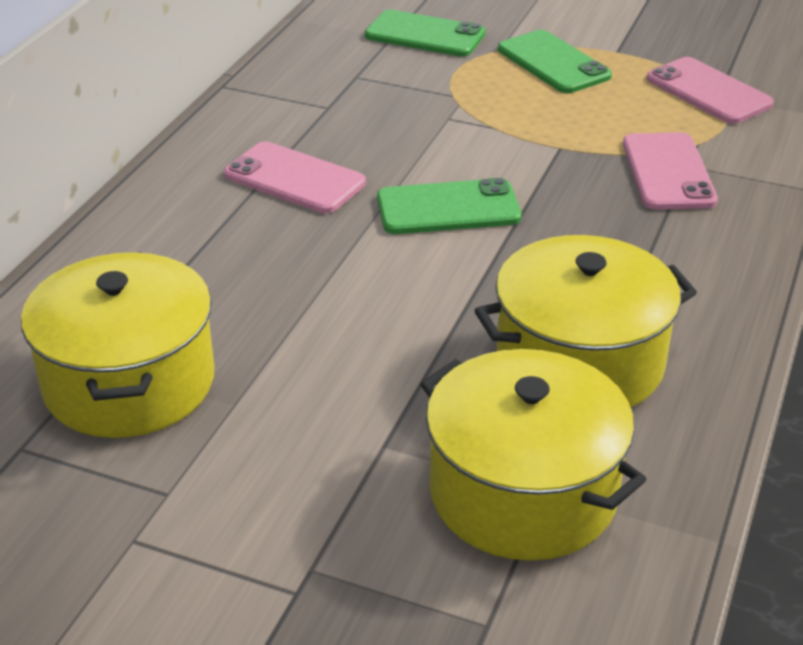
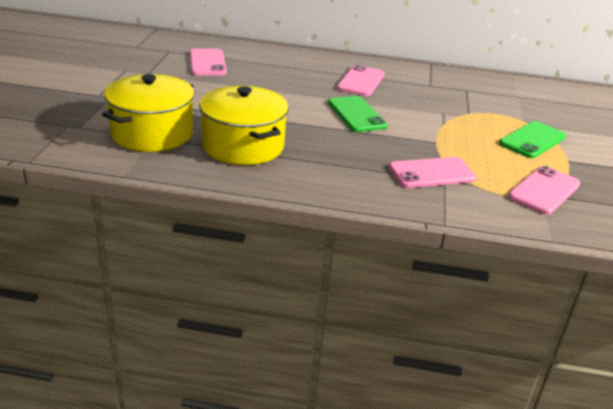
camera: 75 degrees right, 5 degrees down
(129, 382) = (207, 63): yellow pot -> pink phone
(425, 35) = (529, 104): green phone -> none

